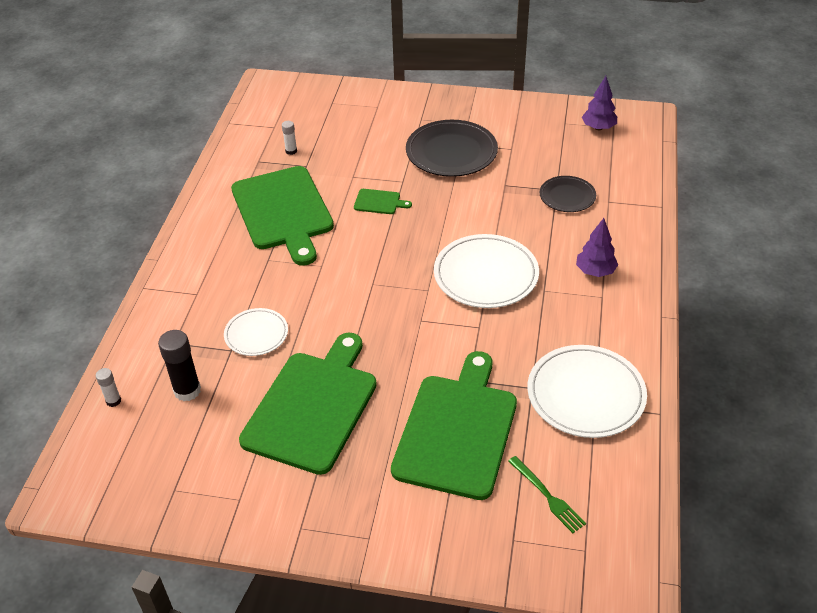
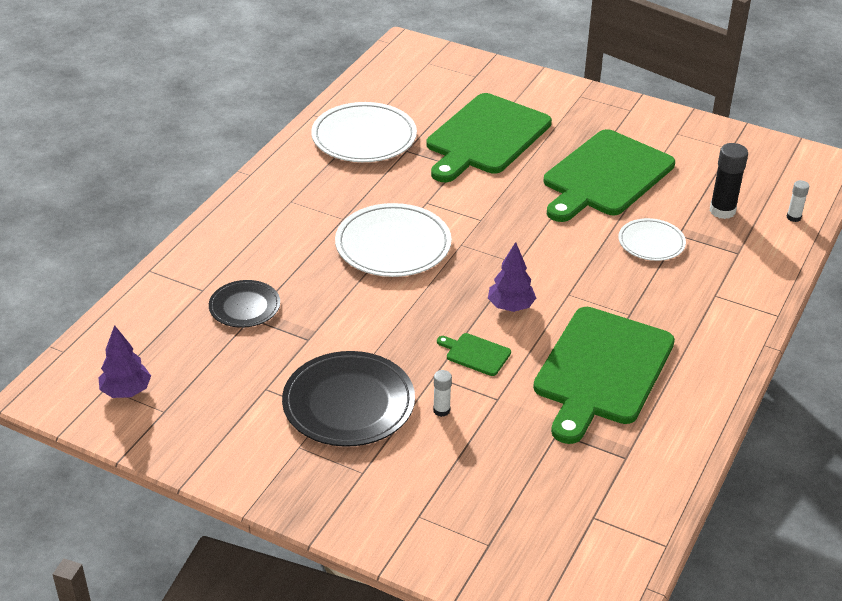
camera: 165 degrees left, 5 degrees down
(283, 211) = (602, 370): green cutting board -> green cutting board turned 150 degrees counterclockwise
(291, 151) = (574, 463): white glue stick -> white glue stick (441, 410)
(547, 496) = (436, 90): green fork -> none
(595, 271) = (279, 223): purple tree -> purple tree (510, 306)

